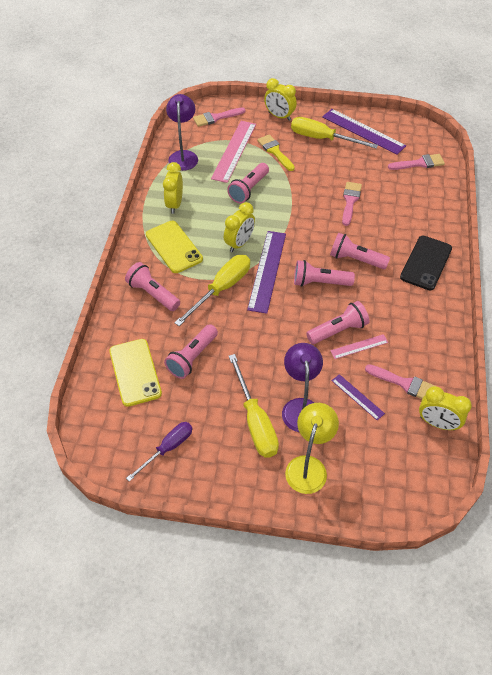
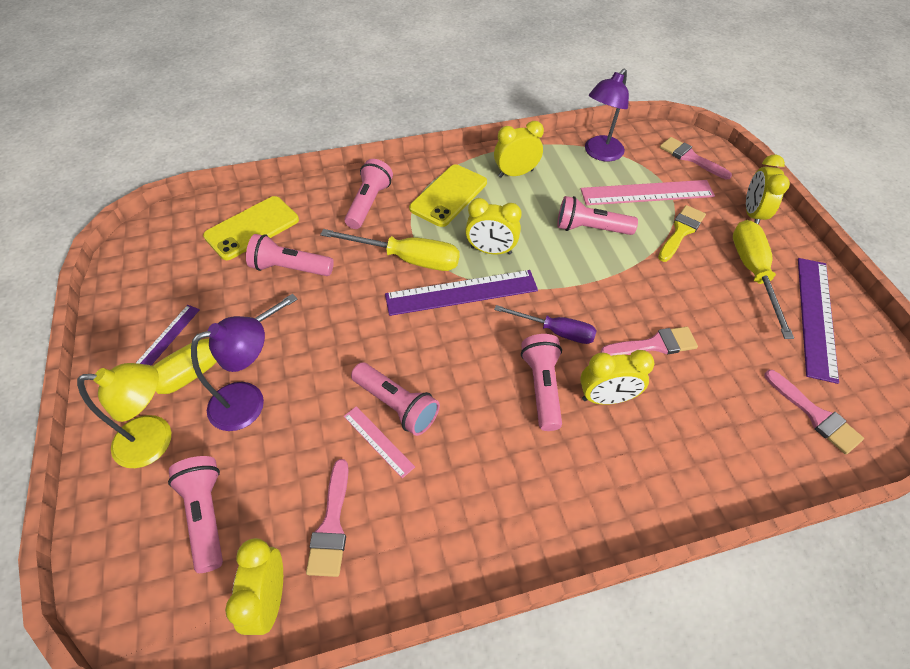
camera: 65 degrees right, 0 degrees up
(168, 448) = (155, 291): purple screwdriver -> purple screwdriver (555, 331)
(183, 156) = (599, 153): purple lamp -> purple lamp turned 150 degrees clockwise
(320, 282) = (473, 356): pink flashlight -> pink flashlight (206, 515)
(357, 397) = (286, 466): purple ruler -> purple ruler (167, 337)
(375, 235) = (606, 398): none -> yellow clock
(426, 263) = (595, 489): black phone -> none

